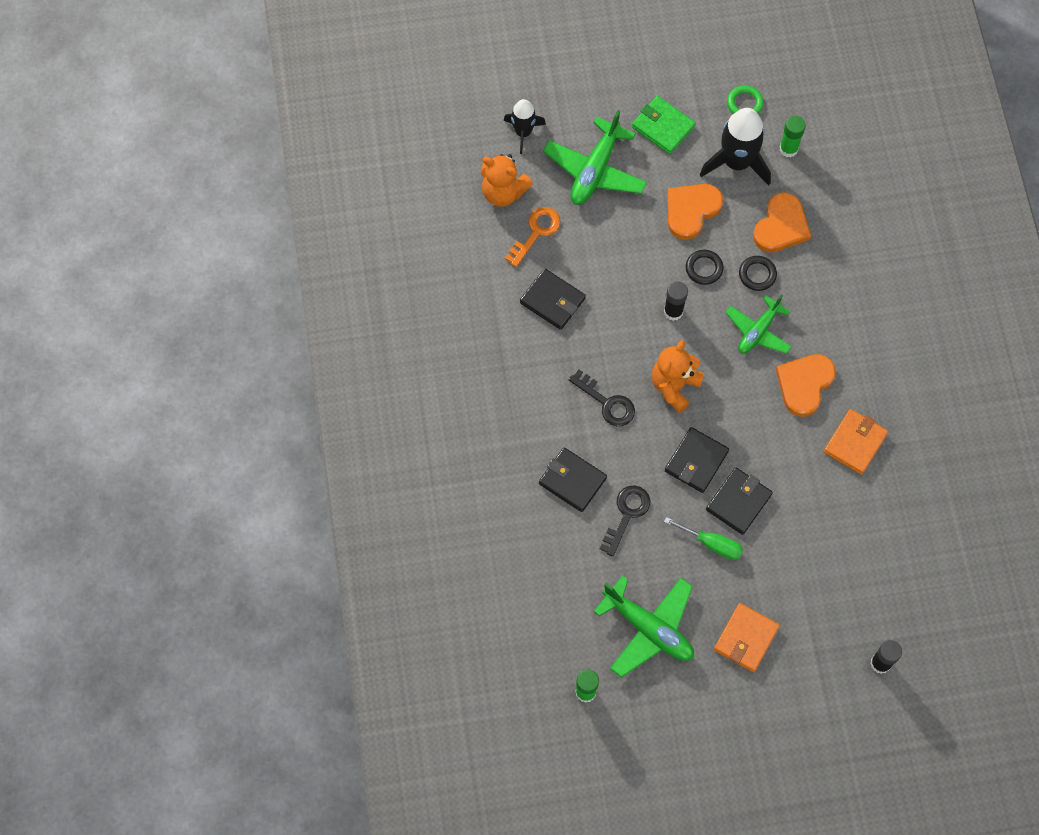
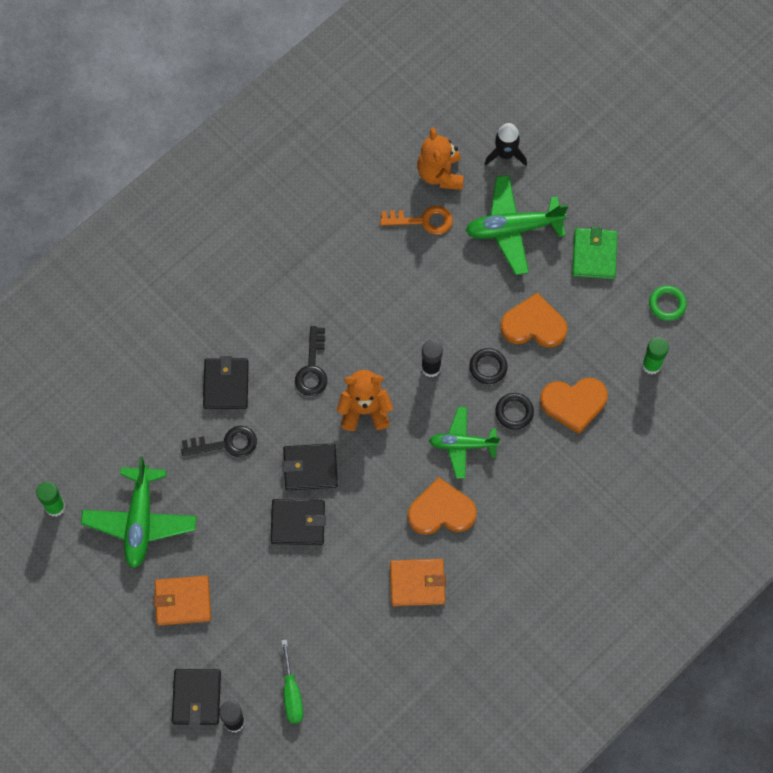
camera: 55 degrees right, 0 degrees up
(552, 300) = (372, 271): black wallet -> black wallet (197, 697)
(712, 544) = (246, 525): green screwdriver -> green screwdriver (292, 693)
(737, 162) = (606, 332): black rocket -> none

